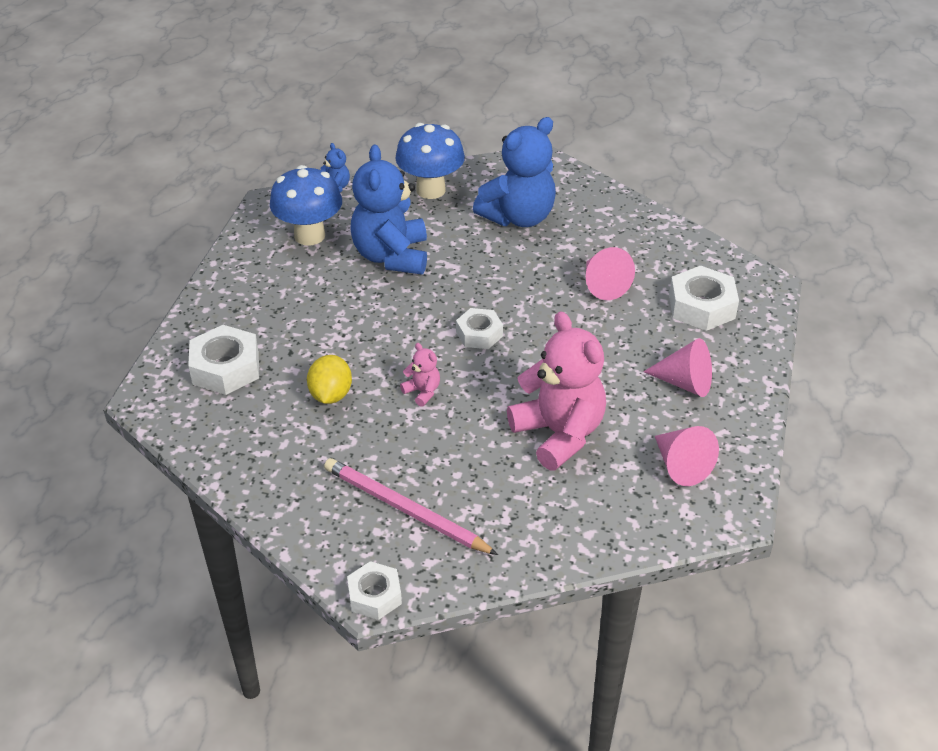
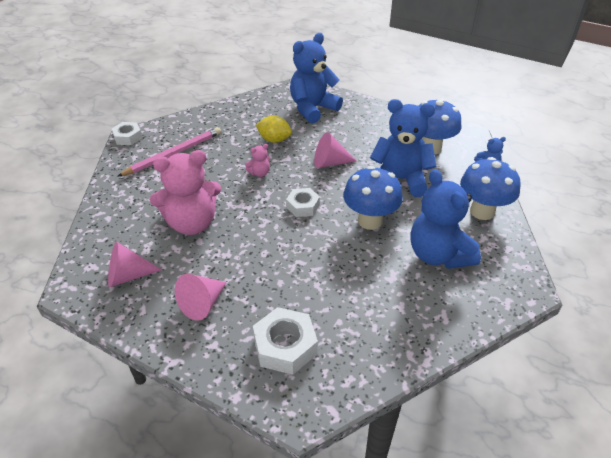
camera: 105 degrees right, 0 degrees up
(226, 368) = (313, 109): white nut -> blue teddy bear
(483, 272) = (370, 221): none -> blue mushroom
(603, 285) = (335, 286): pink cone -> pink cone (330, 163)

